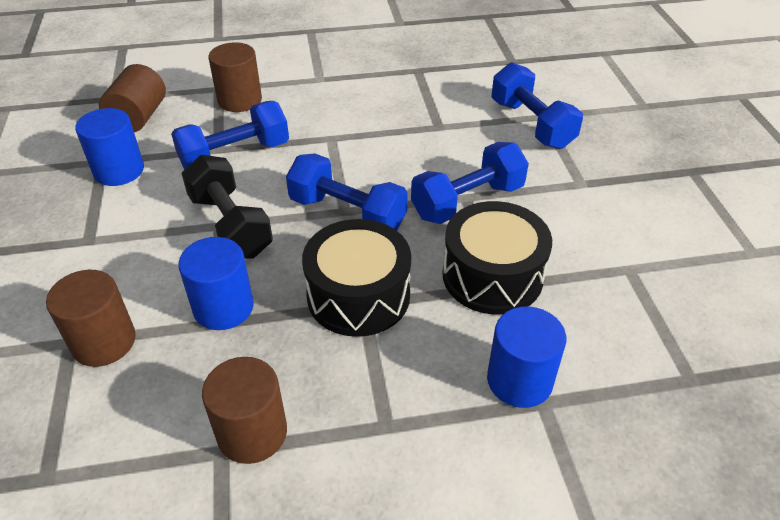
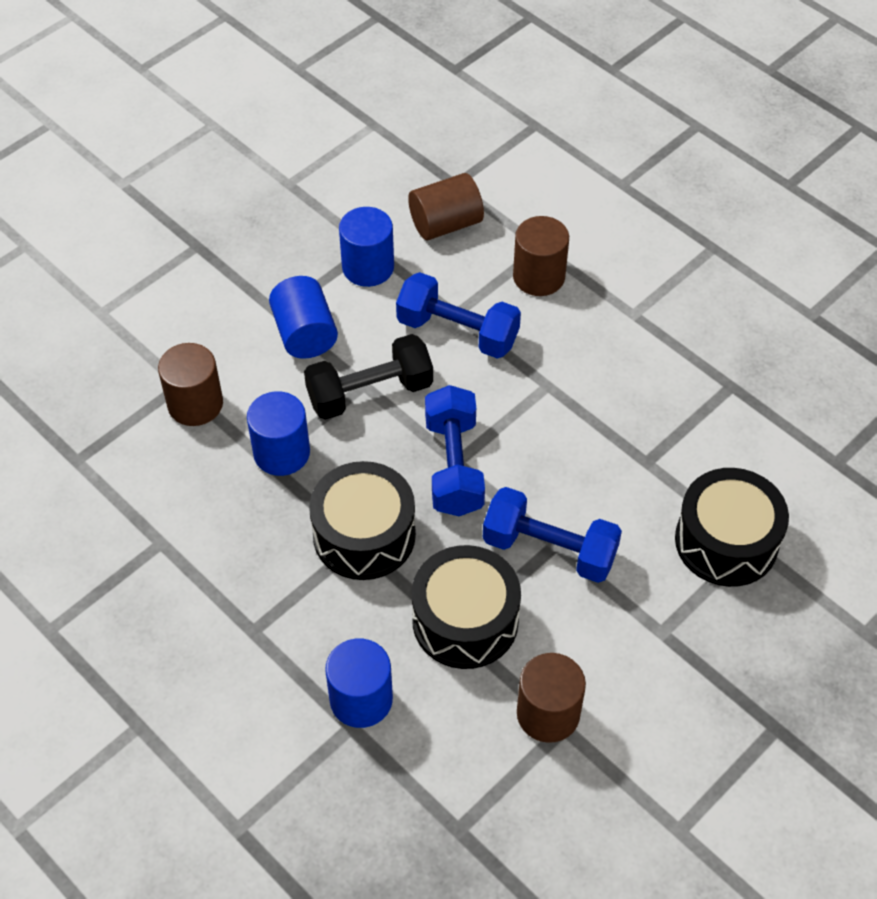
camera: 55 degrees right, 10 degrees up
(129, 234) = (305, 334): none -> blue cylinder
(230, 225) = (370, 393): black dumbbell -> black dumbbell turned 45 degrees clockwise
(252, 433) = (188, 551): brown cylinder -> brown cylinder (548, 713)
(531, 124) = (726, 541): blue dumbbell -> black drum

